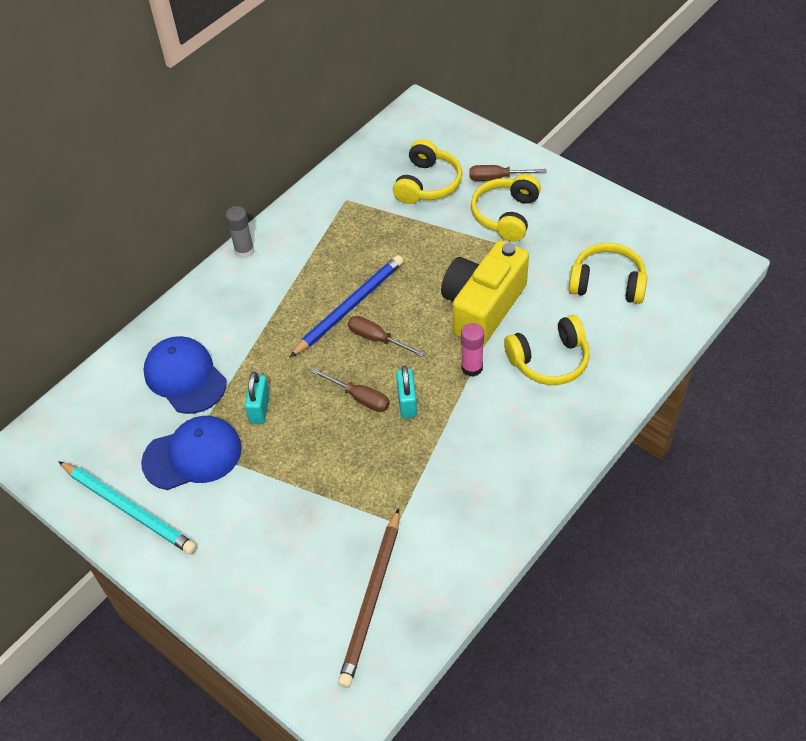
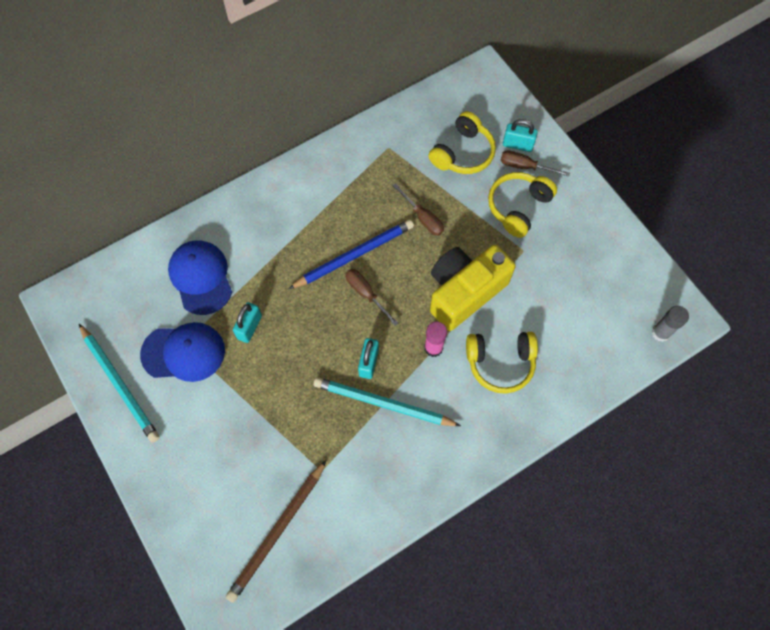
camera: 15 degrees right, 15 degrees up
(244, 251) = (287, 171): grey glue stick -> grey glue stick (660, 333)
(360, 398) = (332, 345): brown screwdriver -> brown screwdriver (423, 218)
(439, 436) = (383, 404): none -> turquoise pencil
(481, 161) = (517, 145): none -> turquoise padlock
(607, 283) = (579, 304): yellow headphones -> none

